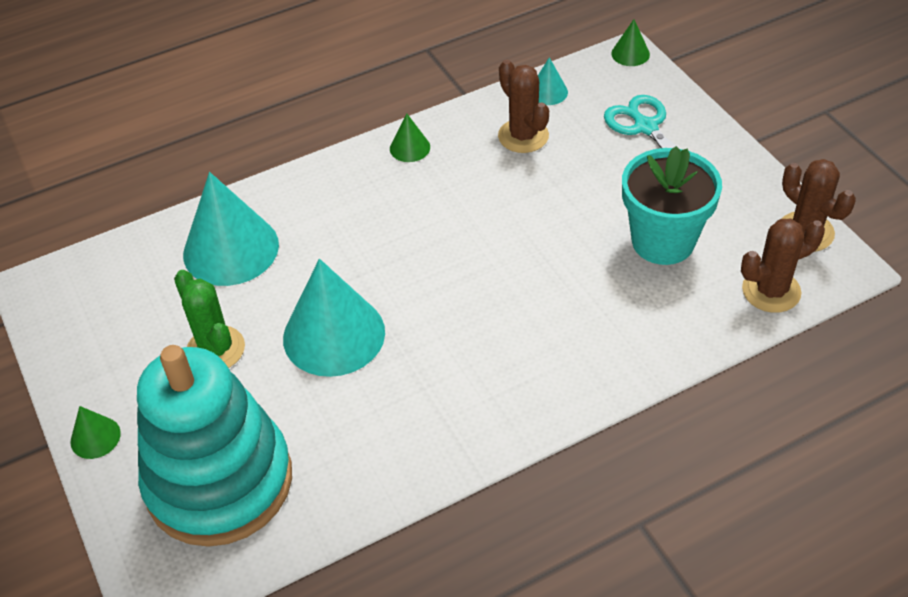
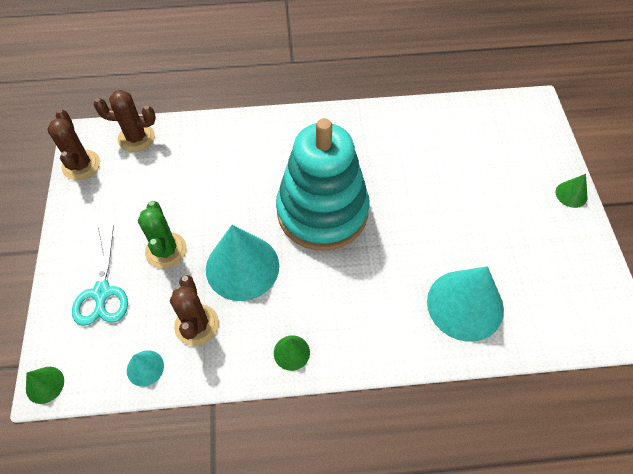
camera: 160 degrees left, 10 degrees up
(215, 349) = (488, 225): green cactus -> green cactus (166, 250)
(219, 481) = (498, 144): turquoise stacking toy -> turquoise stacking toy (322, 211)
(334, 335) = (408, 207): turquoise cone -> turquoise cone (242, 267)
(663, 241) = (169, 192): turquoise flower pot -> none

